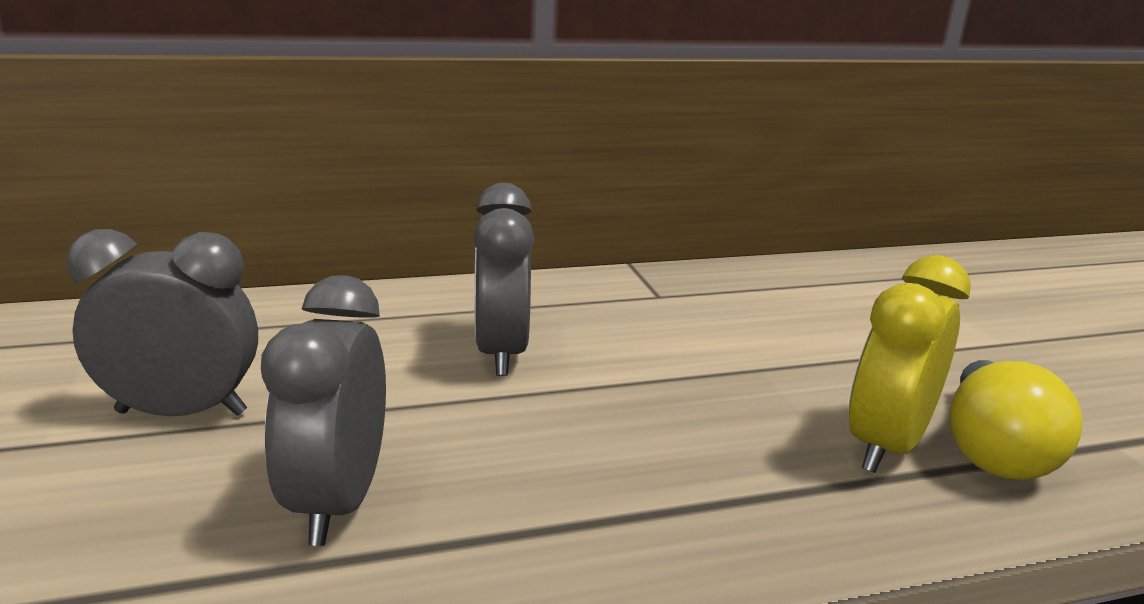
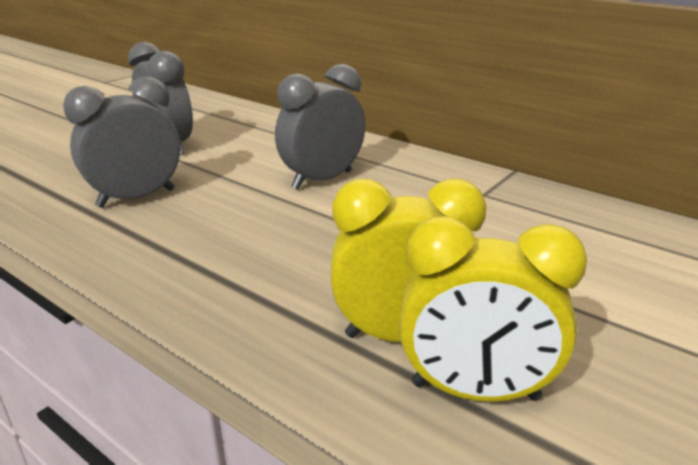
camera: 55 degrees right, 5 degrees up
(992, 449) = (475, 391): yellow light bulb -> yellow clock

